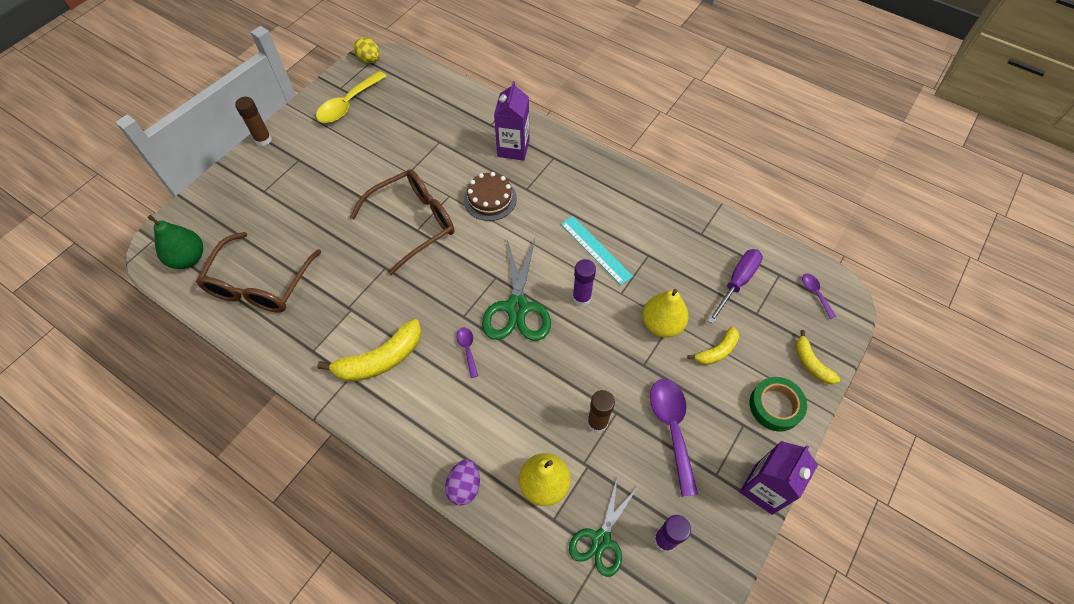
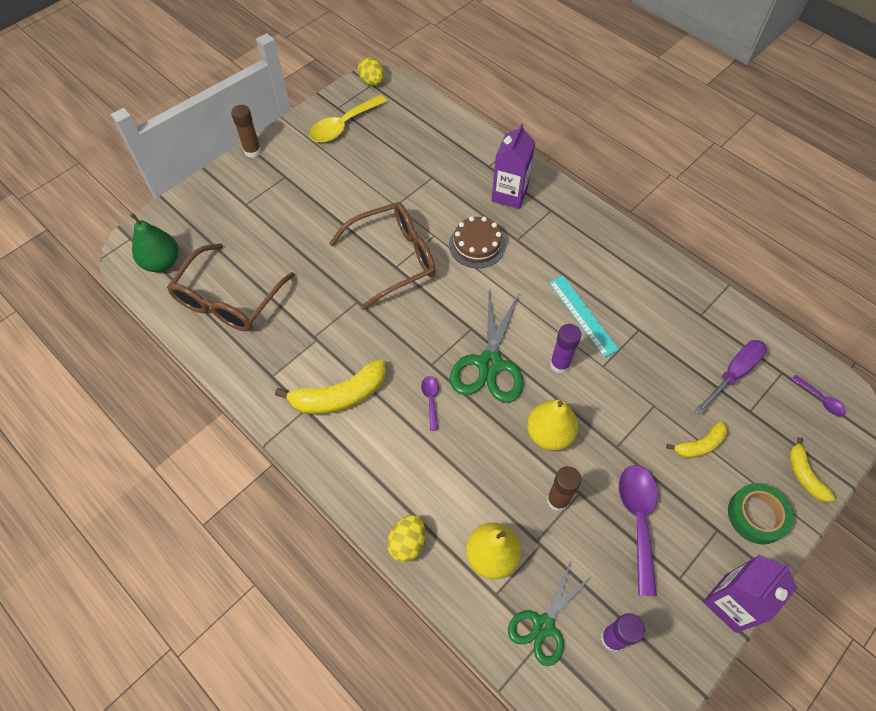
camera: 10 degrees right, 0 degrees up
(464, 486) = (407, 543): purple egg -> yellow egg
(662, 324) = (643, 406): yellow pear -> yellow pear (549, 434)
(815, 293) = (820, 399): purple spoon -> purple spoon turned 150 degrees clockwise

